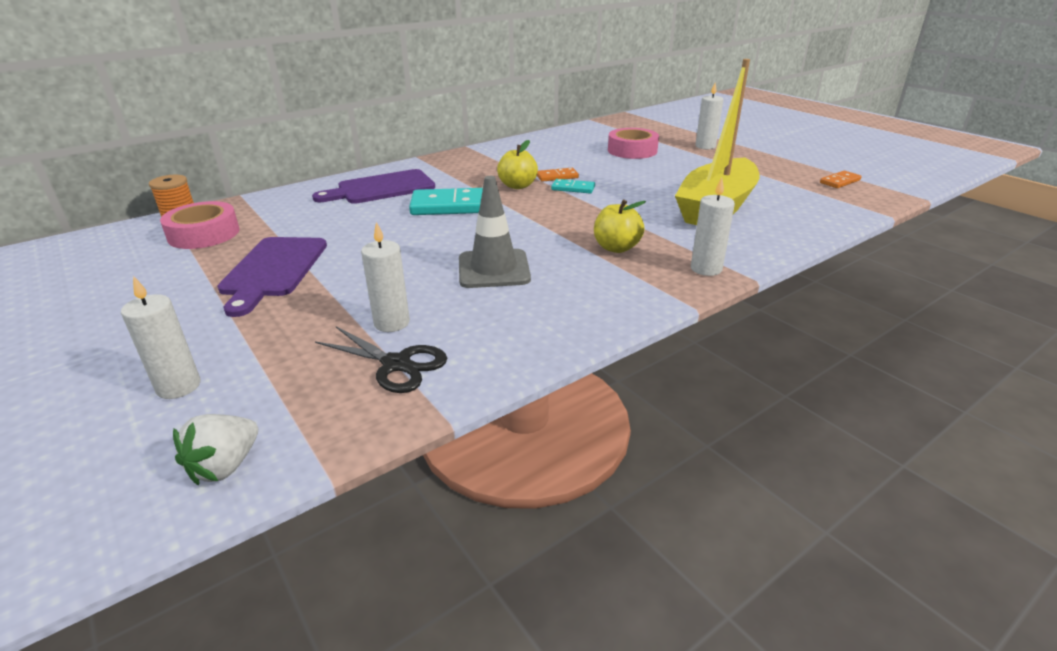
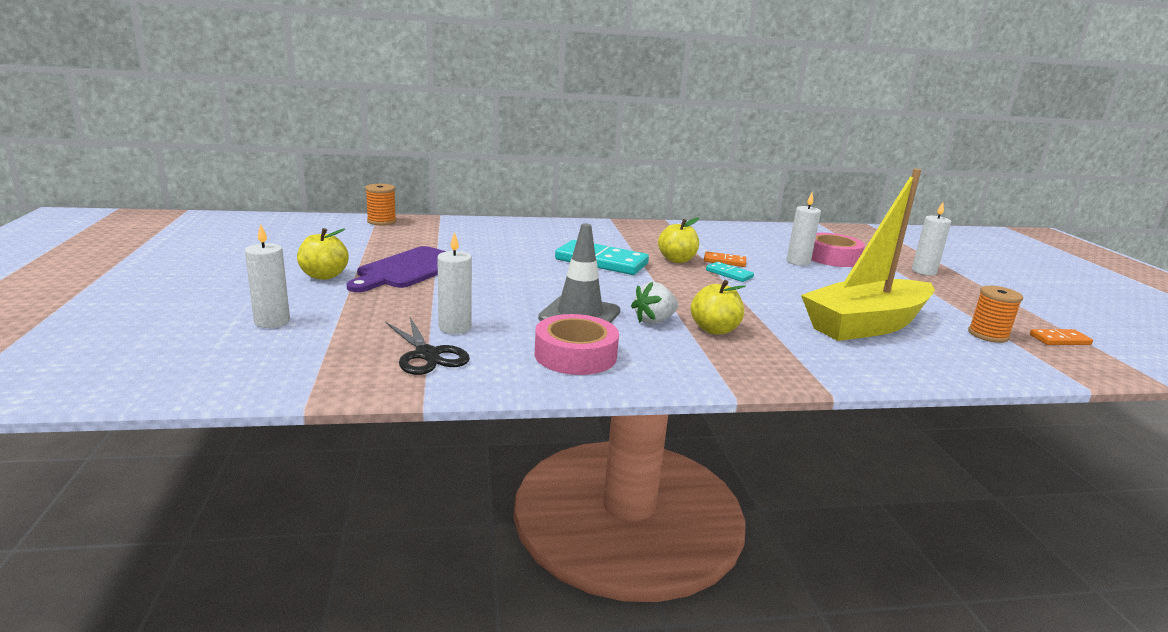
camera: 25 degrees right, 10 degrees down
(182, 307) = (324, 276): none -> yellow apple
(204, 234) = (387, 234): pink tape -> pink tape (575, 355)
(225, 466) = (250, 376): white strawberry -> white strawberry (654, 321)
(381, 188) = (553, 235): purple cutting board -> none
(706, 269) = (787, 370): white candle -> white candle (798, 262)
(797, 191) = (988, 335): none -> orange spool

